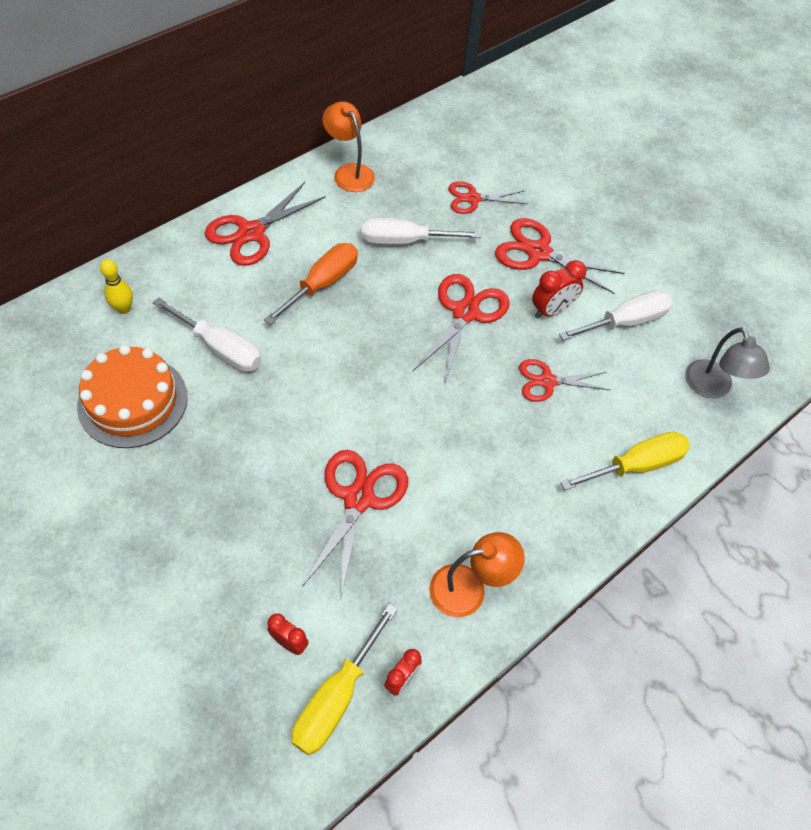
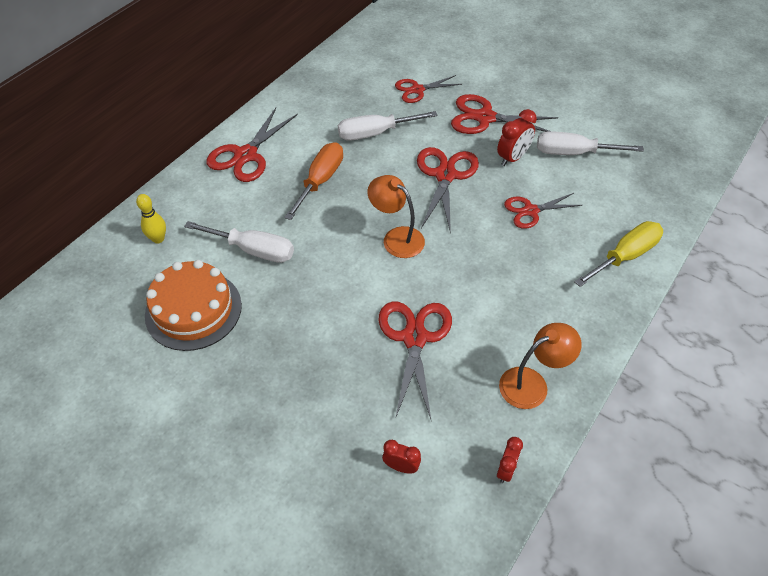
camera: 10 degrees left, 5 degrees down
(336, 698) = (457, 500): yellow screwdriver -> none
(349, 172) = (309, 92): orange lamp -> orange lamp (396, 237)
(625, 322) = (573, 153): white screwdriver -> white screwdriver turned 135 degrees counterclockwise
(712, 388) = (659, 185): grey lamp -> none

